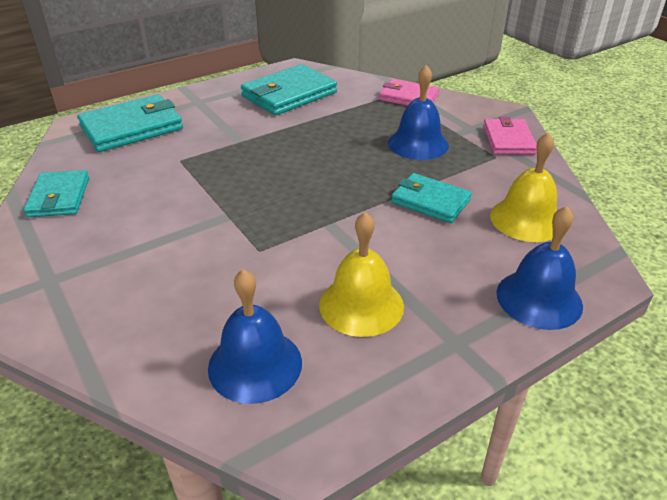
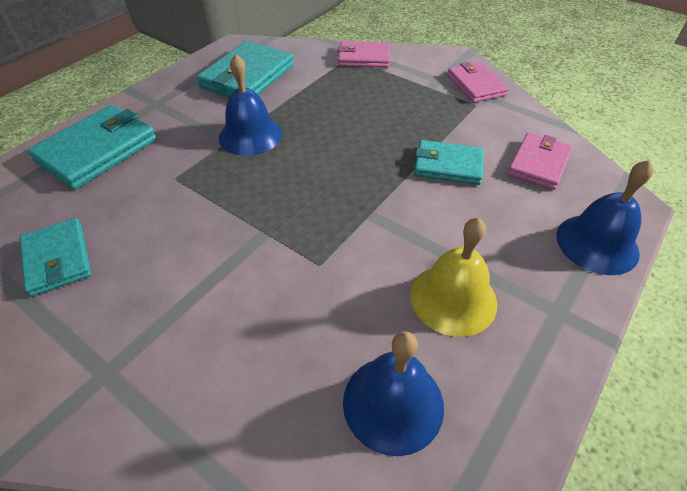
camera: 20 degrees left, 10 degrees up
(418, 144) = (401, 106): blue bell -> blue bell (250, 135)
(526, 219) = (538, 164): yellow bell -> pink wallet

